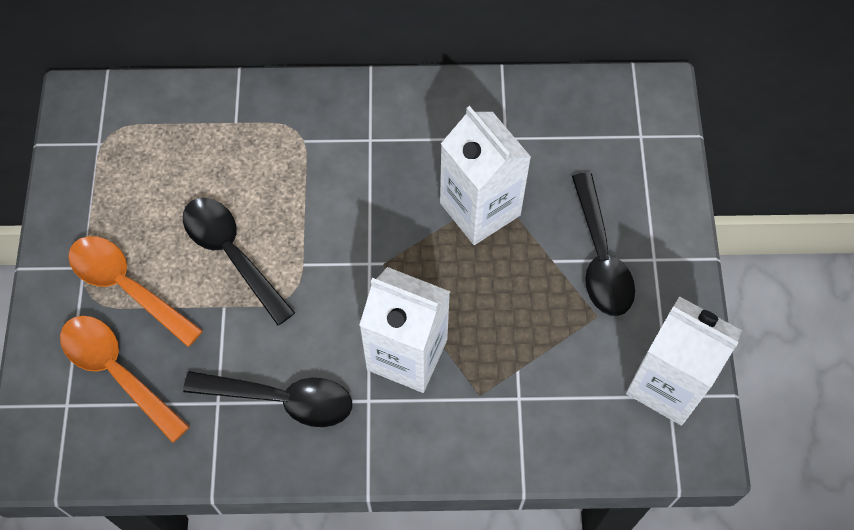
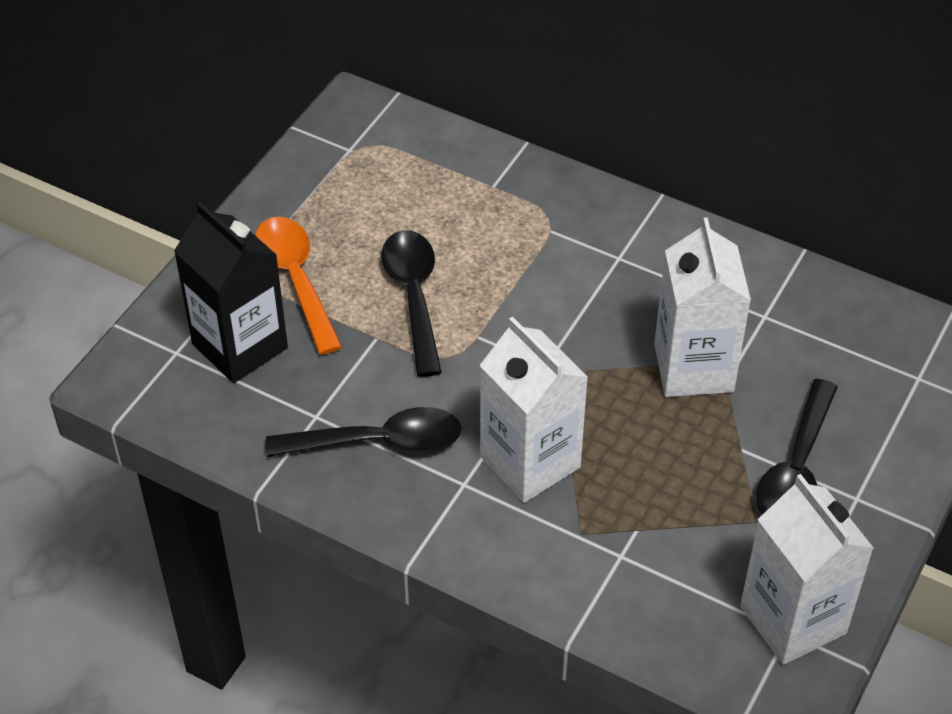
camera: 30 degrees right, 15 degrees down
(117, 372) = (240, 346): orange spoon -> black carton
(282, 399) = (379, 442): black spoon -> black spoon turned 45 degrees counterclockwise

